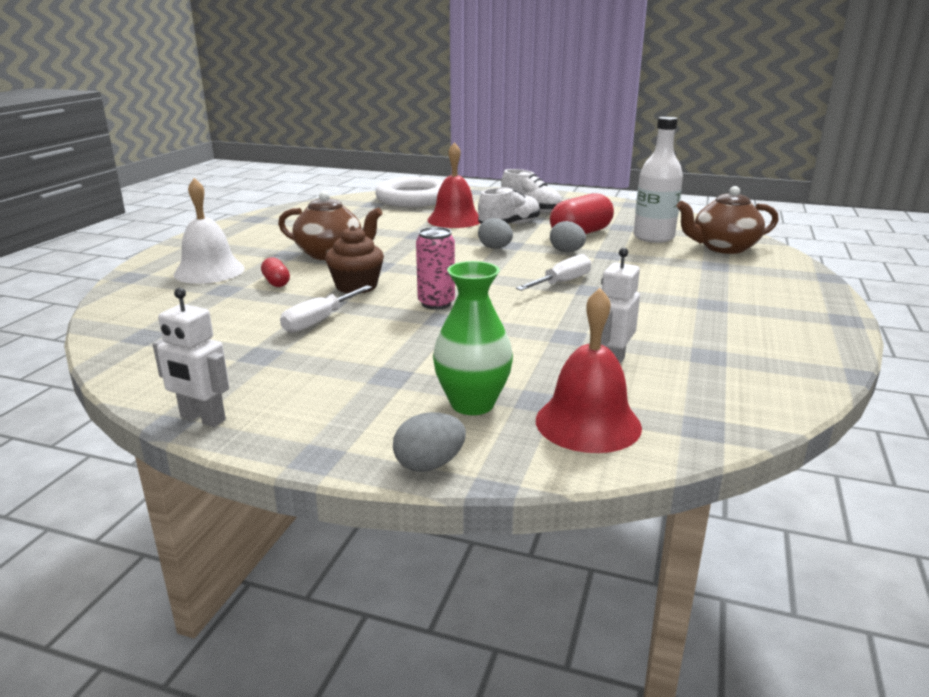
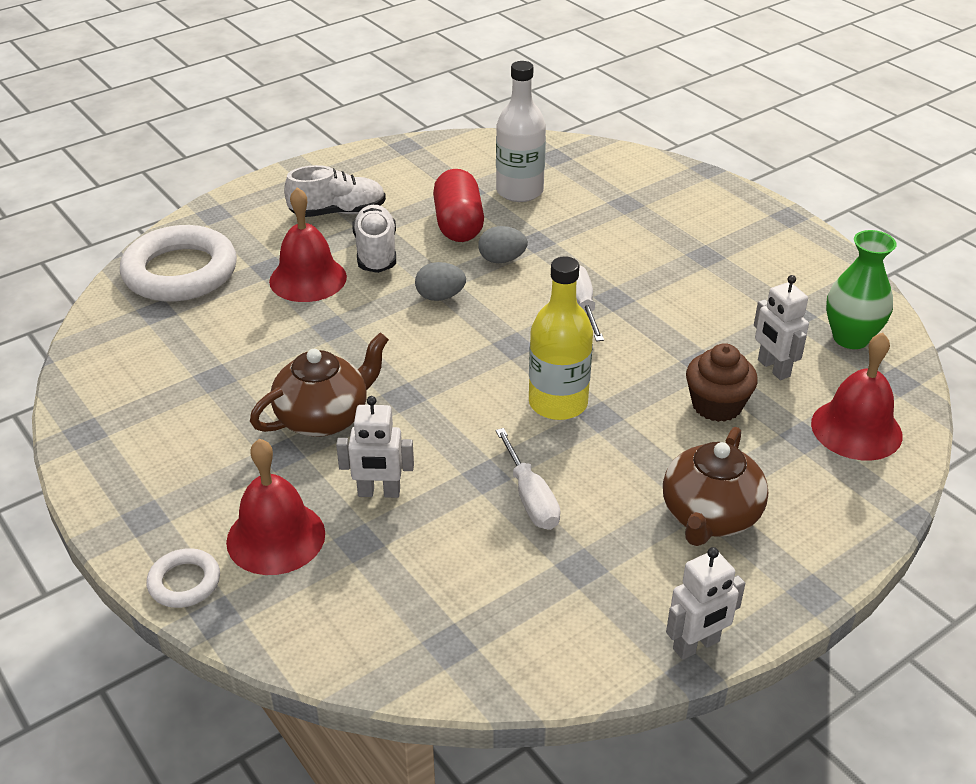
camera: 55 degrees left, 15 degrees up
(153, 264) = (184, 582): none -> white ring
(209, 271) = (276, 537): white bell -> red bell
(276, 282) = (379, 492): red capsule -> white robot
(356, 286) = (455, 437): brown cupcake -> brown cupcake (716, 405)
(429, 464) = (864, 535): grey egg -> none
(436, 303) = (558, 403): pink can -> yellow bottle
(472, 404) = (785, 473): green vase -> green vase (850, 338)
(723, 248) = (589, 174): brown teapot -> brown teapot (709, 516)

